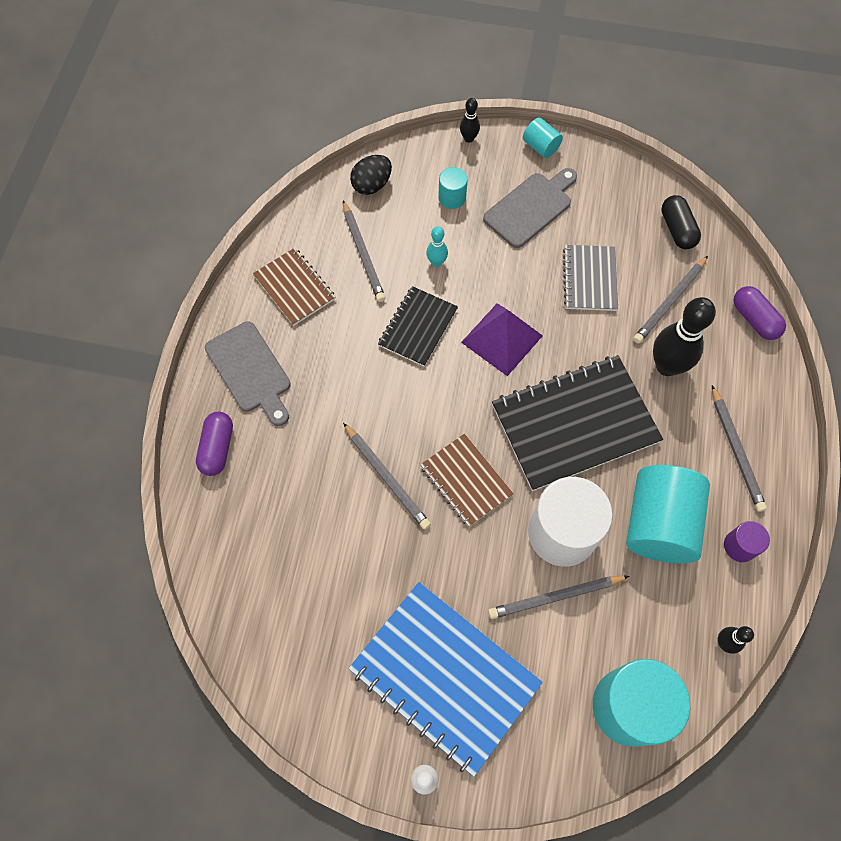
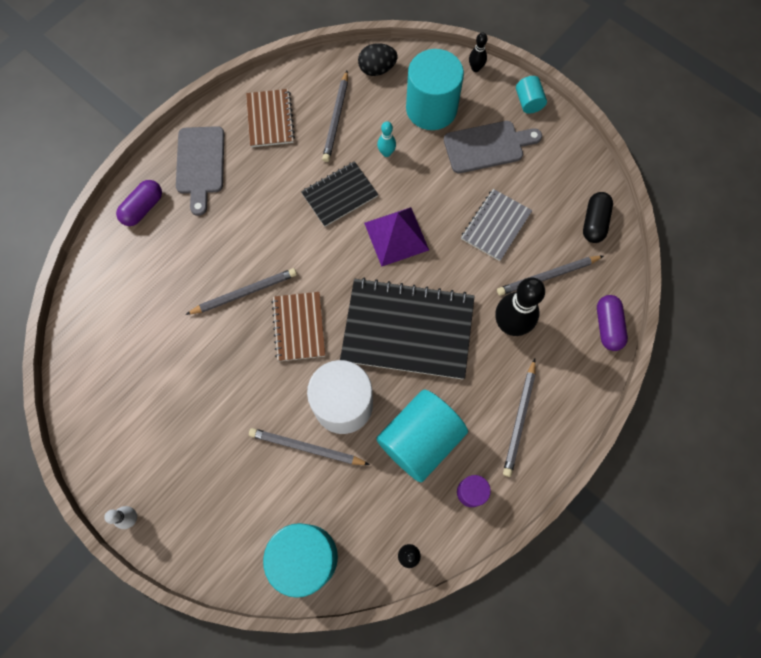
camera: 30 degrees right, 5 degrees up
(386, 477) = (244, 293): grey pencil -> grey pencil turned 105 degrees counterclockwise
(444, 676) = (191, 456): blue notebook -> none
(452, 198) = (431, 108): turquoise cylinder -> turquoise cylinder, size x2.12

